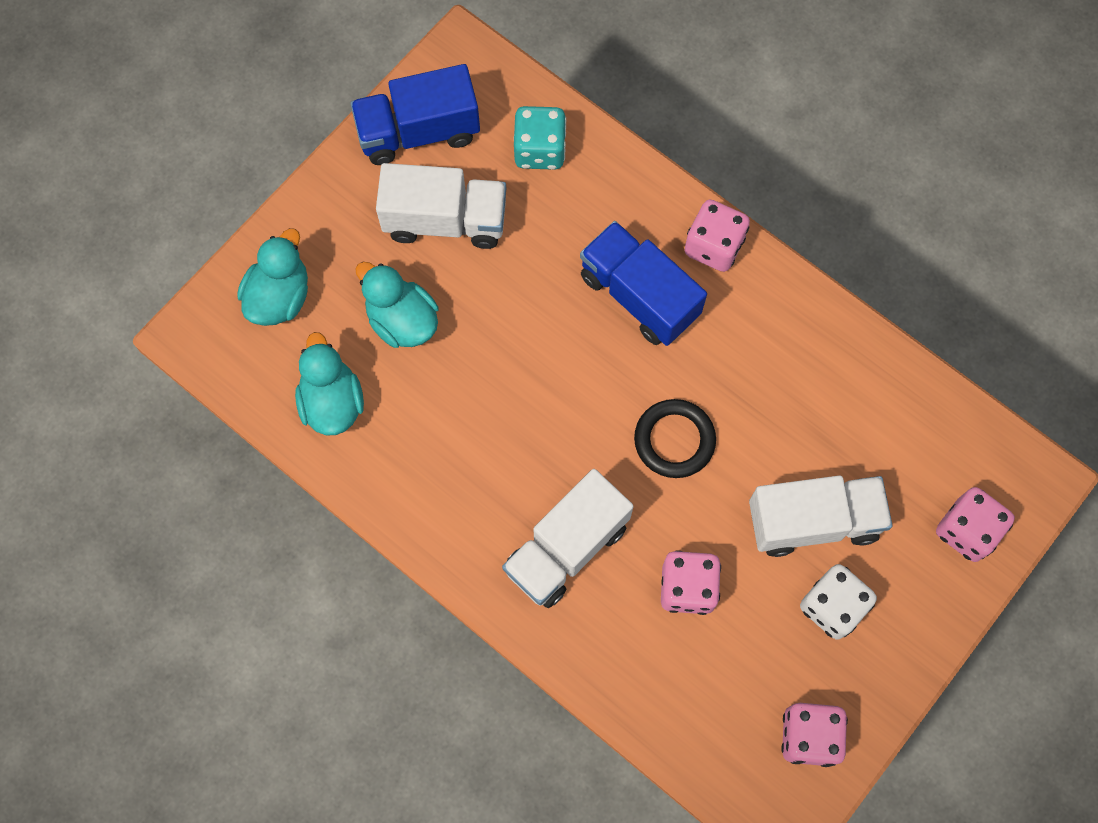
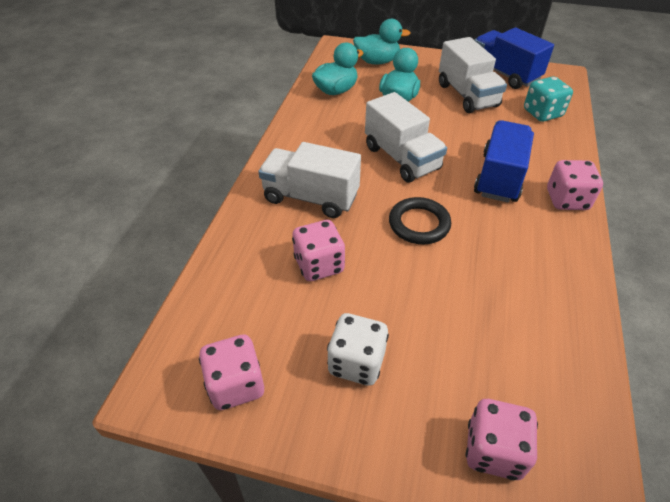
camera: 65 degrees right, 25 degrees down
(813, 521) = (418, 324): white truck -> white truck (401, 158)

